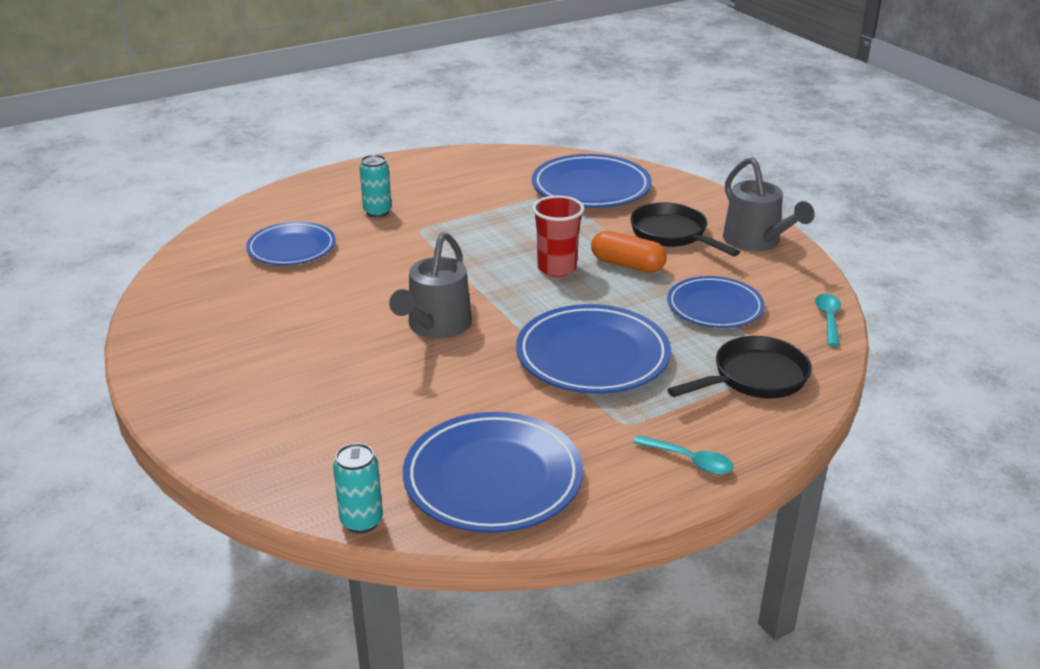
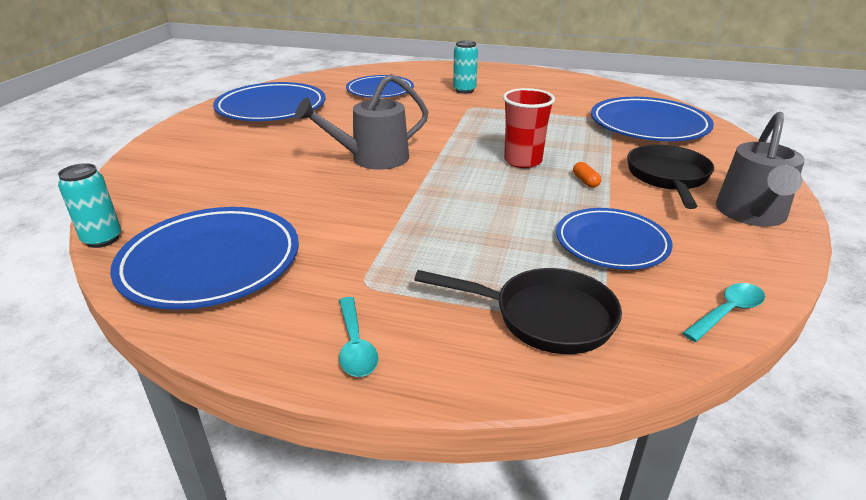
camera: 45 degrees right, 0 degrees up
(592, 356) = (437, 225): blue plate -> blue plate (271, 108)
(627, 265) = (585, 181): orange capsule -> orange capsule, size x0.48

